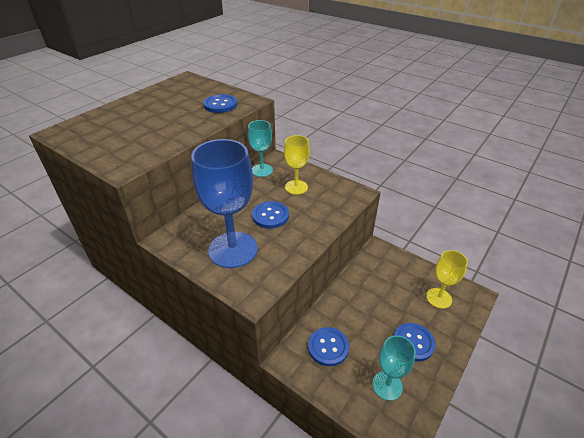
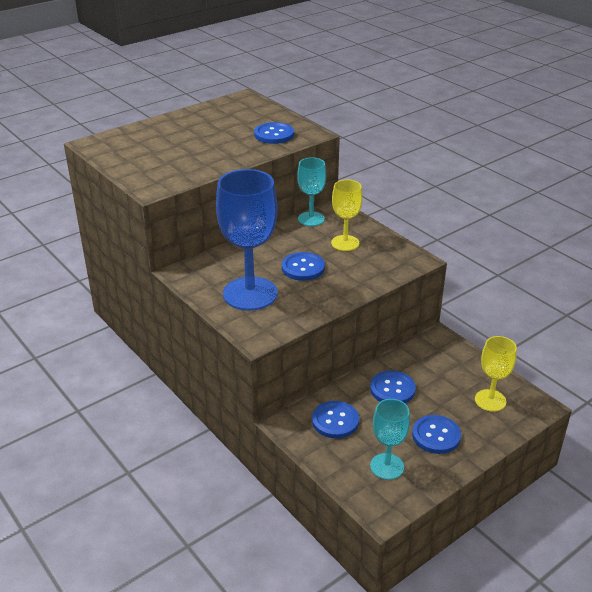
camera: 15 degrees right, 5 degrees down
(362, 304) = (392, 389): none -> blue button

